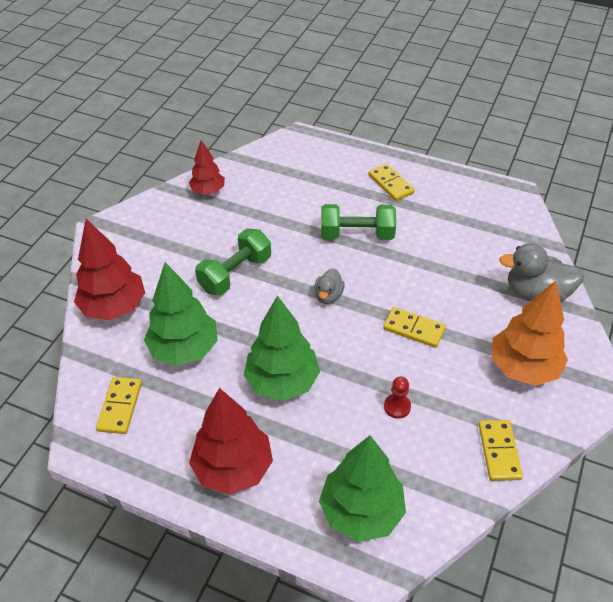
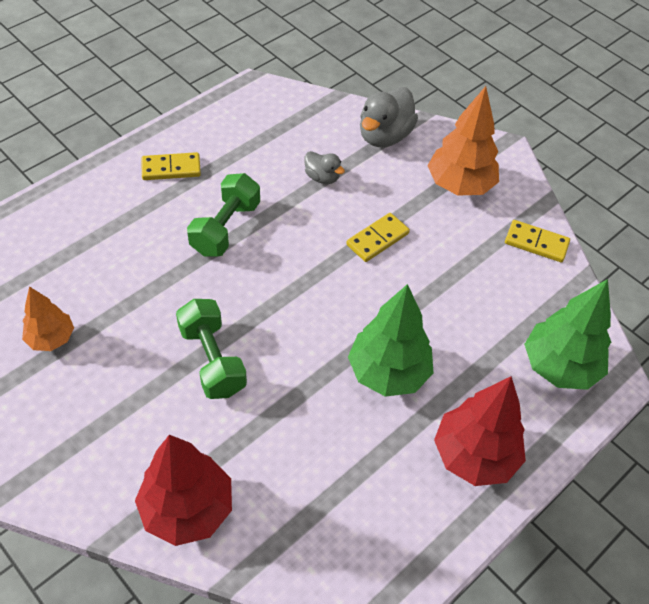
camera: 70 degrees left, 5 degrees up
(120, 407) = (347, 546): yellow domino -> none
(184, 349) = (297, 450): green tree -> none
(208, 191) = (51, 338): red tree -> orange tree
(328, 296) = (296, 288): grey duck -> grey duck (322, 177)
(397, 407) = (460, 292): red pawn -> none

